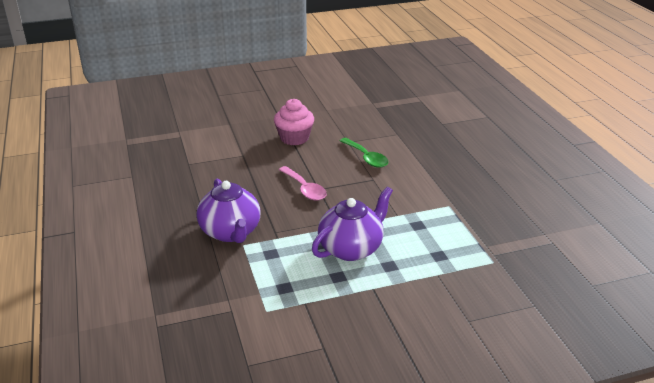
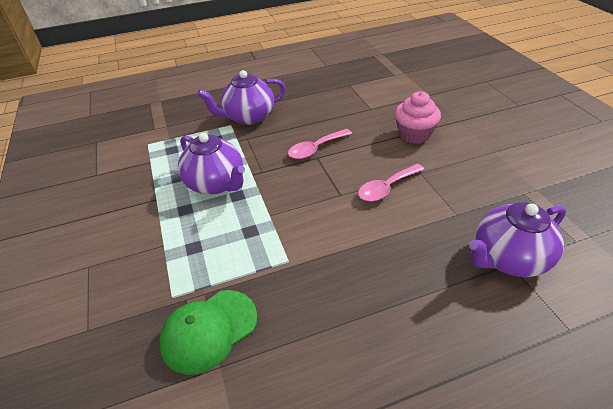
camera: 90 degrees right, 10 degrees up
(366, 158) = (386, 188): green spoon -> pink spoon
(438, 123) = (508, 258): none -> purple teapot
(519, 240) = (209, 330): none -> green cap

